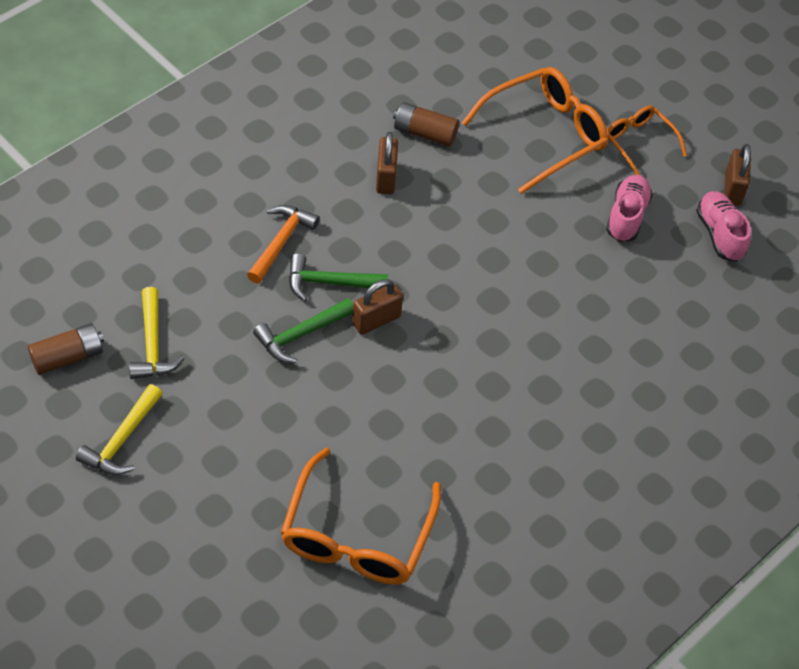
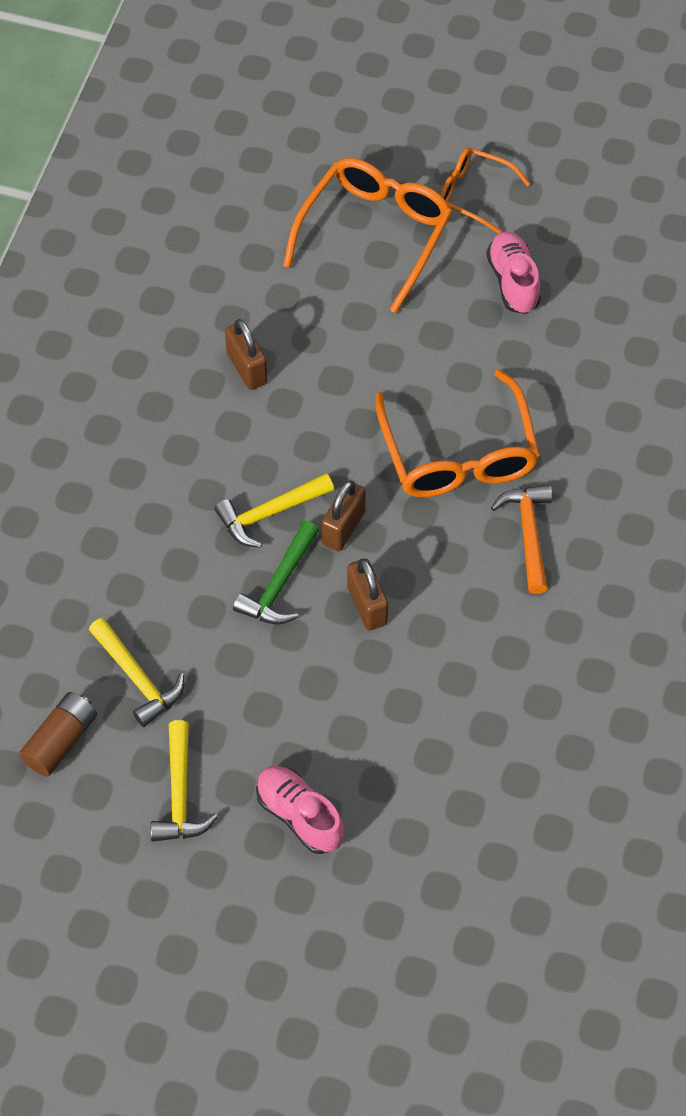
camera: 25 degrees left, 5 degrees up
(281, 242) = (190, 497): orange hammer -> orange hammer (528, 534)
(330, 283) = (270, 513): green hammer -> yellow hammer
(357, 534) = (475, 755): orange glasses -> orange glasses (458, 452)
(424, 133) = (252, 297): brown battery -> none
(719, 234) = (613, 252): pink shoe -> pink shoe (299, 815)
(732, 189) = (595, 196): brown padlock -> brown padlock (367, 605)

